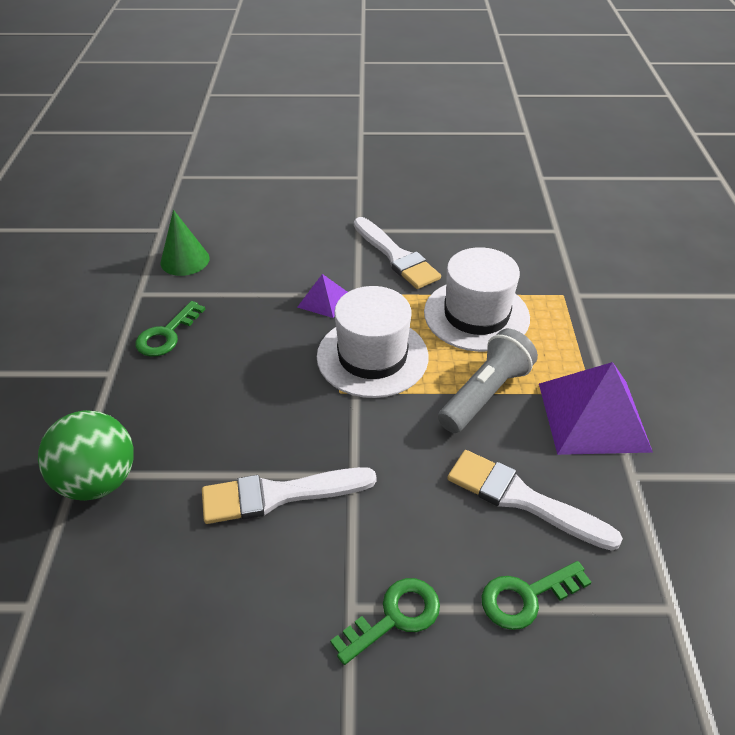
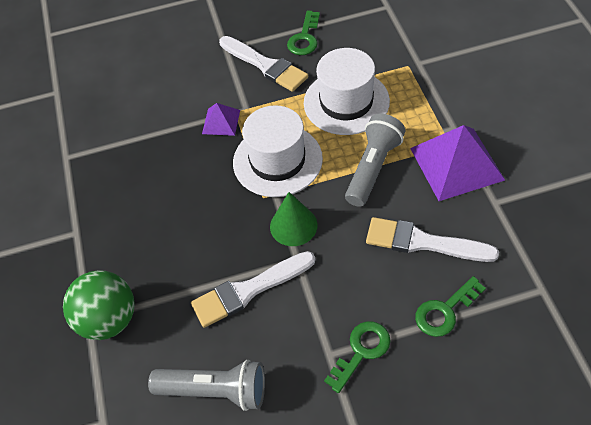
camera: 10 degrees left, 10 degrees up
(166, 334) = (106, 187): green key -> green key (304, 38)
(185, 260) = (90, 116): green cone -> green cone (293, 225)
(185, 609) = (215, 391): none -> grey flashlight

